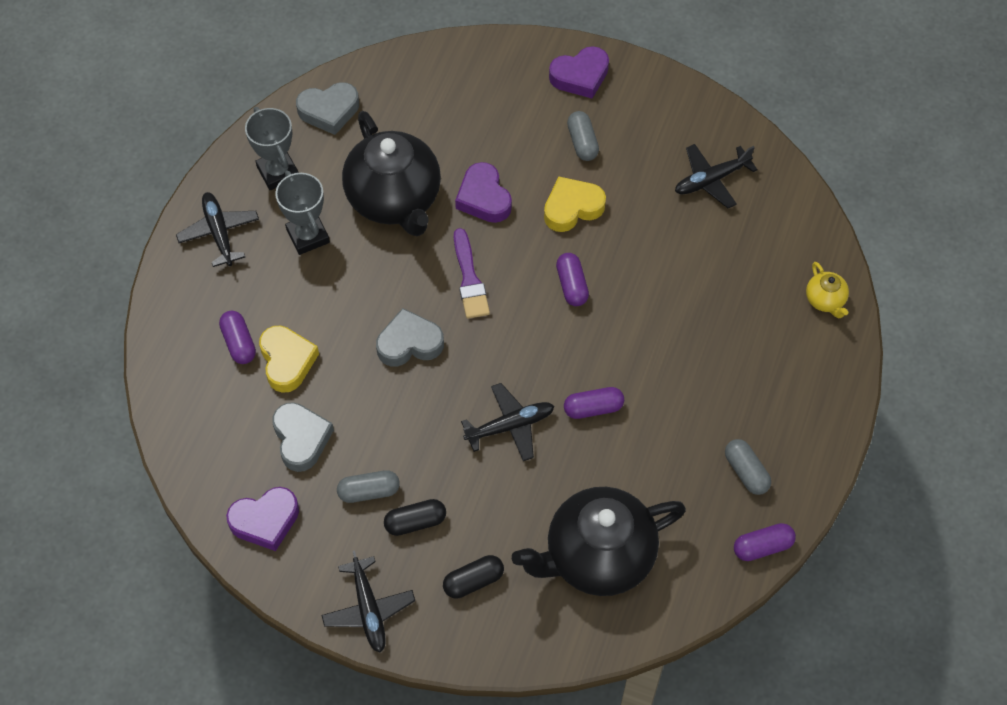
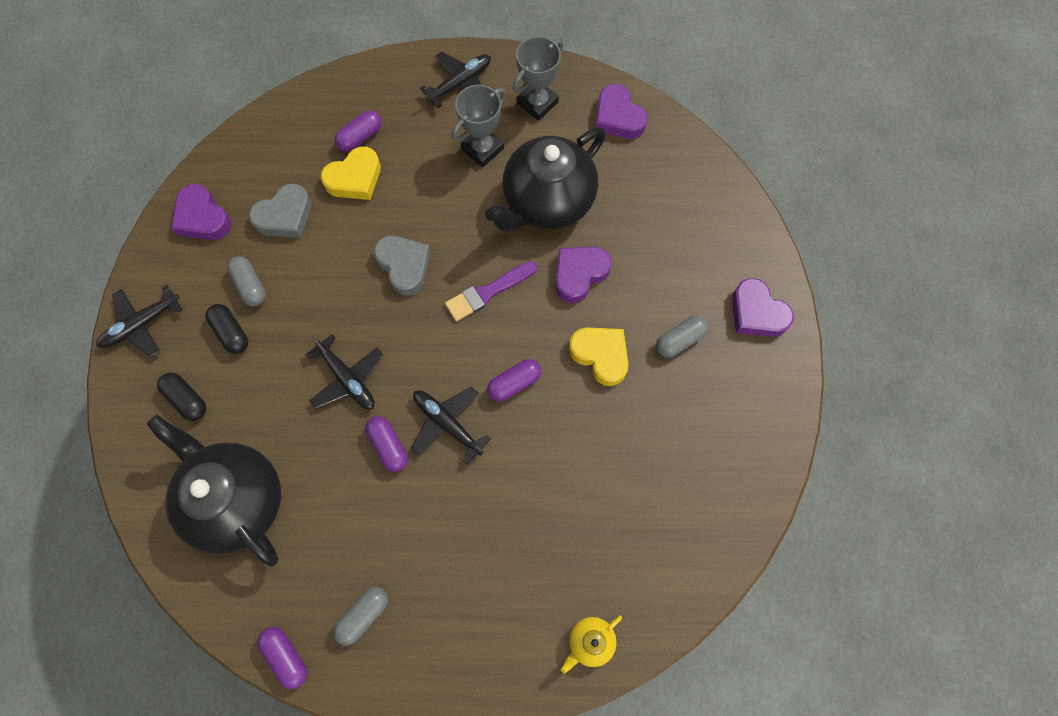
camera: 70 degrees right, 10 degrees up
(329, 111) = (618, 117): grey heart -> purple heart
(711, 180) = (689, 478): black plane -> black plane (447, 424)

